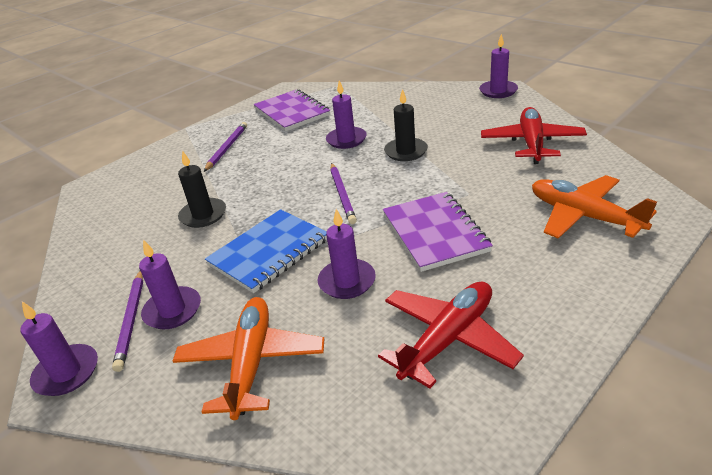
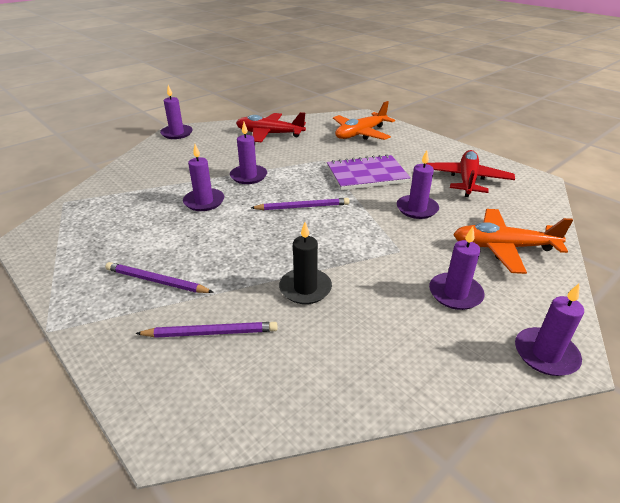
camera: 90 degrees left, 0 degrees up
(132, 320) = (471, 319): purple pencil -> purple pencil (211, 332)
(269, 252) = (378, 243): blue notebook -> none
(292, 112) = (104, 233): purple notebook -> none
(406, 151) = (248, 176): black candle -> purple candle
(448, 339) = (467, 180): red plane -> red plane turned 60 degrees clockwise

